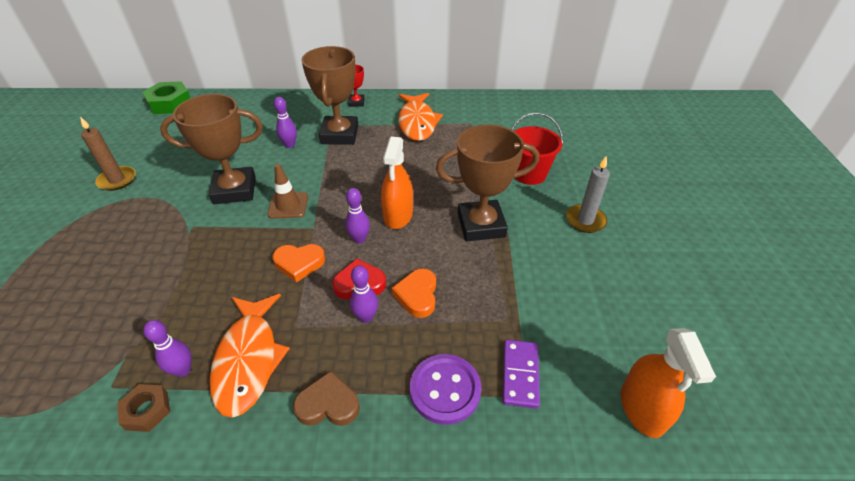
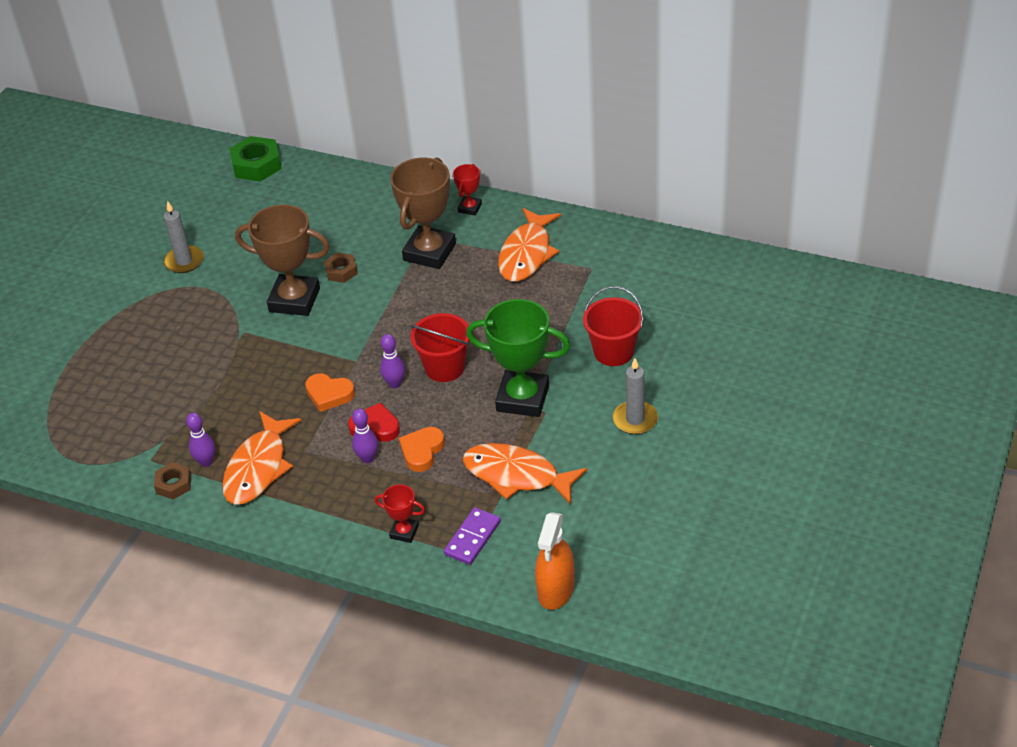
camera: 25 degrees right, 0 degrees up
(117, 180) = (184, 261): brown candle -> grey candle
(270, 161) = (341, 271): none -> brown nut
(288, 205) = (341, 330): brown traffic cone -> none
(289, 145) = (369, 254): purple bowling pin -> none
(328, 404) = (308, 517): brown heart -> none
(398, 215) = (444, 367): orange spray bottle -> red bucket
(445, 389) = (404, 532): purple button -> red trophy
(481, 225) = (522, 398): brown trophy -> green trophy
(520, 295) = (516, 475): none -> orange fish

